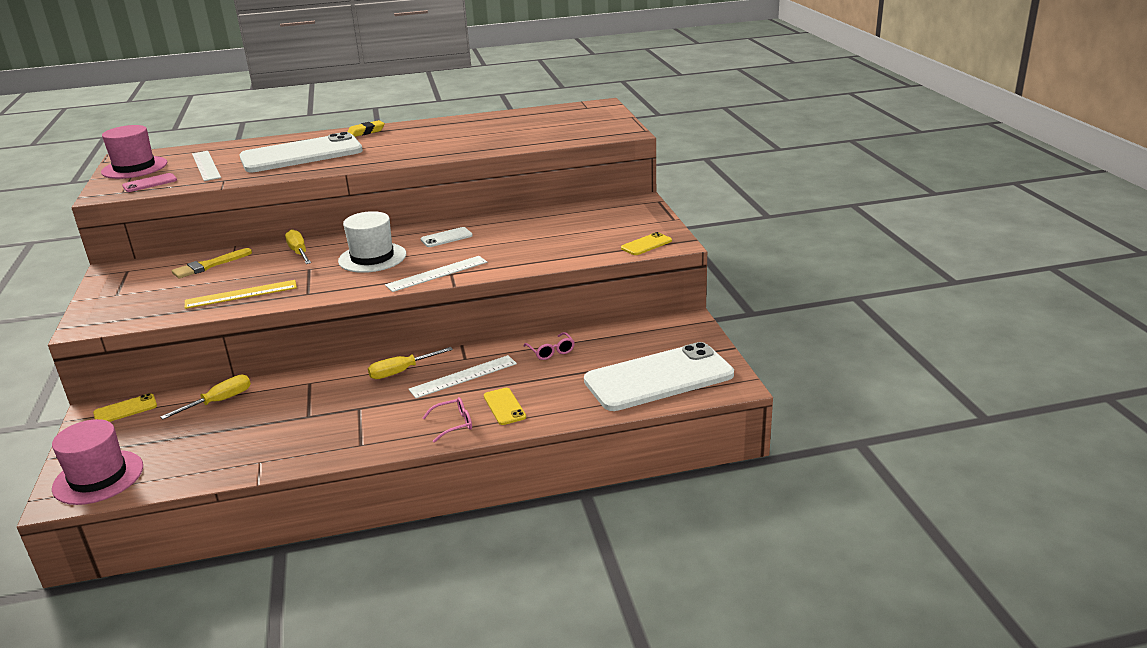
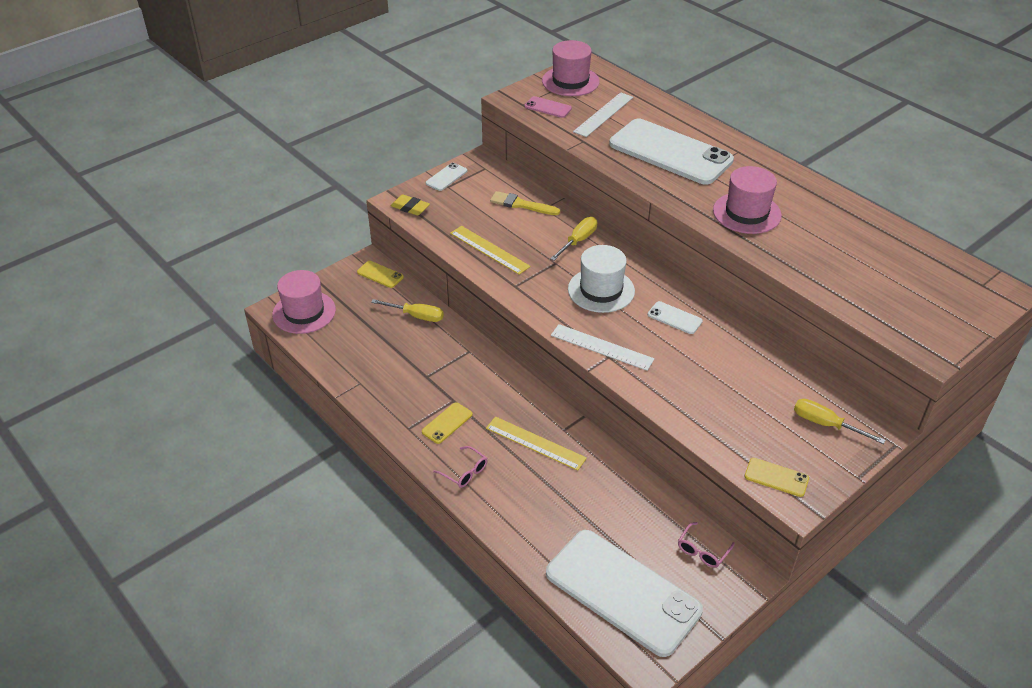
camera: 60 degrees right, 15 degrees up
(102, 292) = (446, 177): none -> white phone
(366, 132) = (757, 161): yellow eraser -> yellow eraser (410, 208)
(401, 371) = (518, 398): yellow screwdriver -> yellow screwdriver (825, 424)
(415, 147) = (746, 213): none -> pink hat
(463, 377) = (535, 443): white ruler -> yellow ruler
(504, 406) = (508, 494): yellow phone -> yellow phone (447, 423)
(551, 351) = (614, 486): pink glasses -> pink glasses (702, 551)

